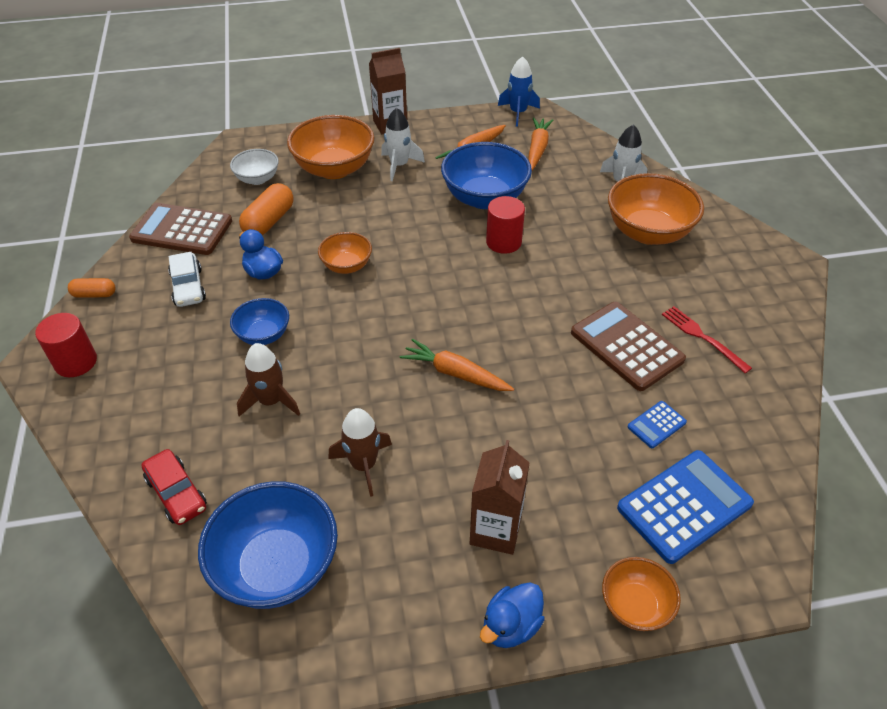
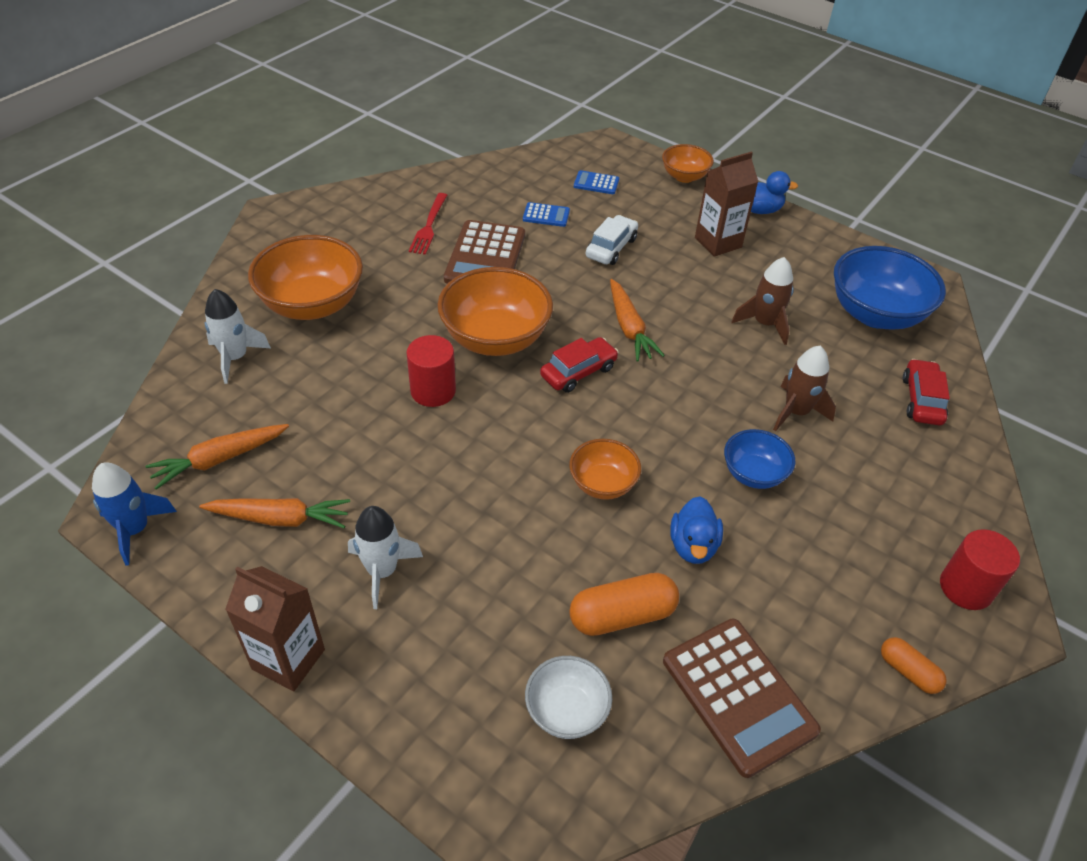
camera: 135 degrees left, 0 degrees up
(188, 287) = (789, 592): white car -> white car (611, 248)
(334, 169) = (457, 637): orange bowl -> orange bowl (495, 338)
(444, 315) = (578, 372): none -> red car
(484, 198) = (372, 448): blue bowl -> none
(684, 506) = (596, 183): blue calculator -> blue calculator, size x0.48

